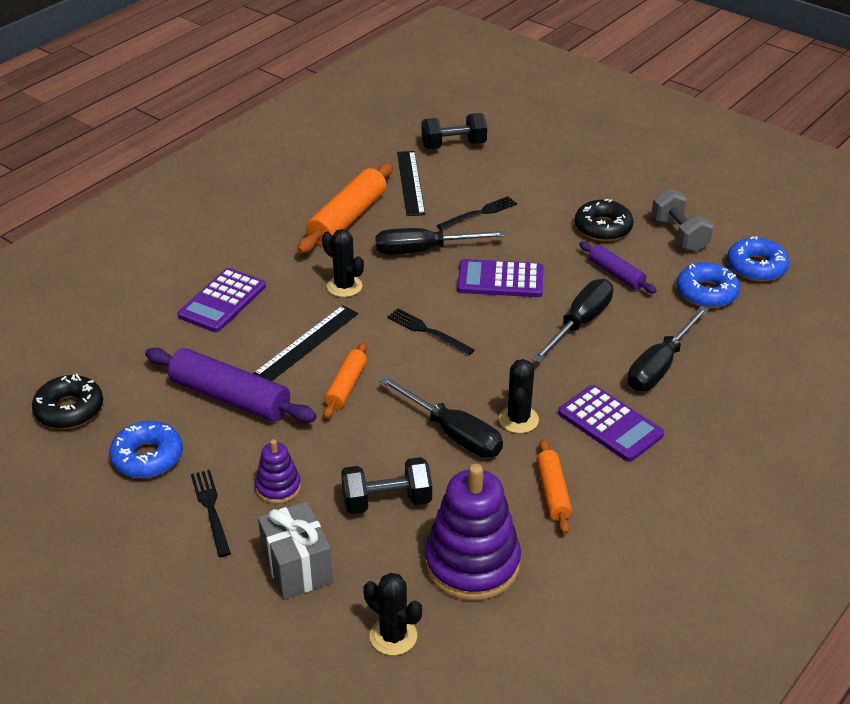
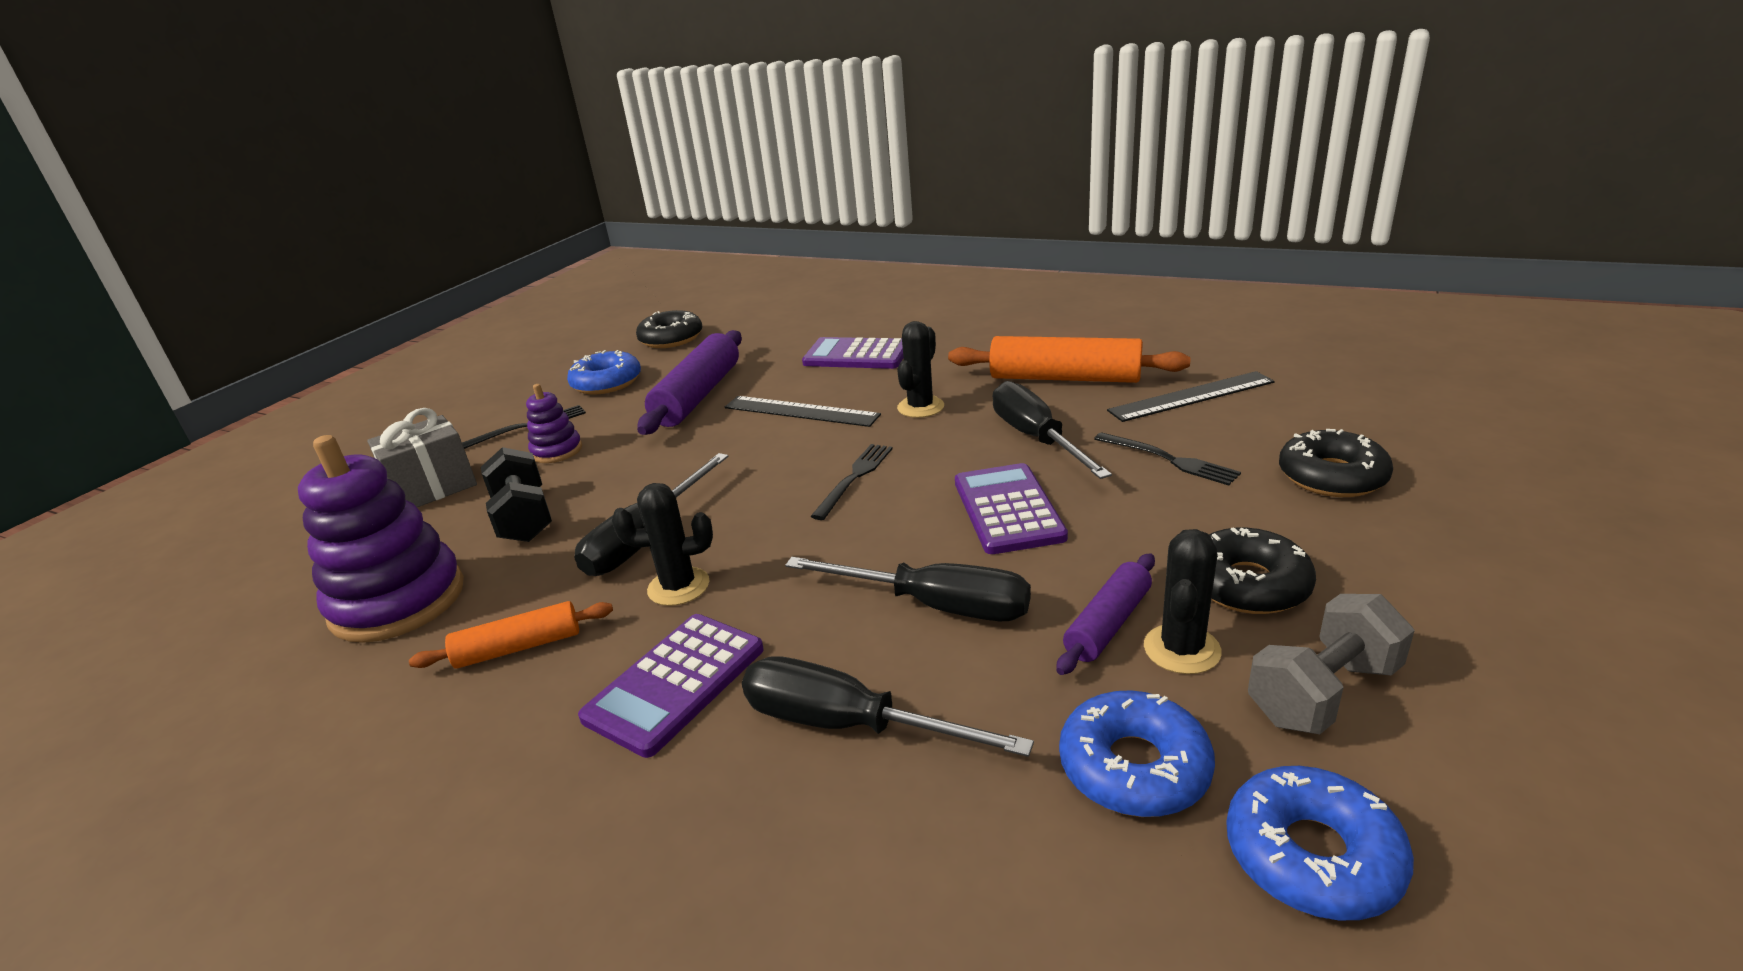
camera: 80 degrees right, 10 degrees down
(346, 386) = (728, 450): orange rolling pin -> none
(393, 636) = (304, 568): black cactus -> black cactus (1182, 649)
(453, 145) = (1331, 404): black dumbbell -> none
(526, 173) = (1332, 476): none -> black donut

